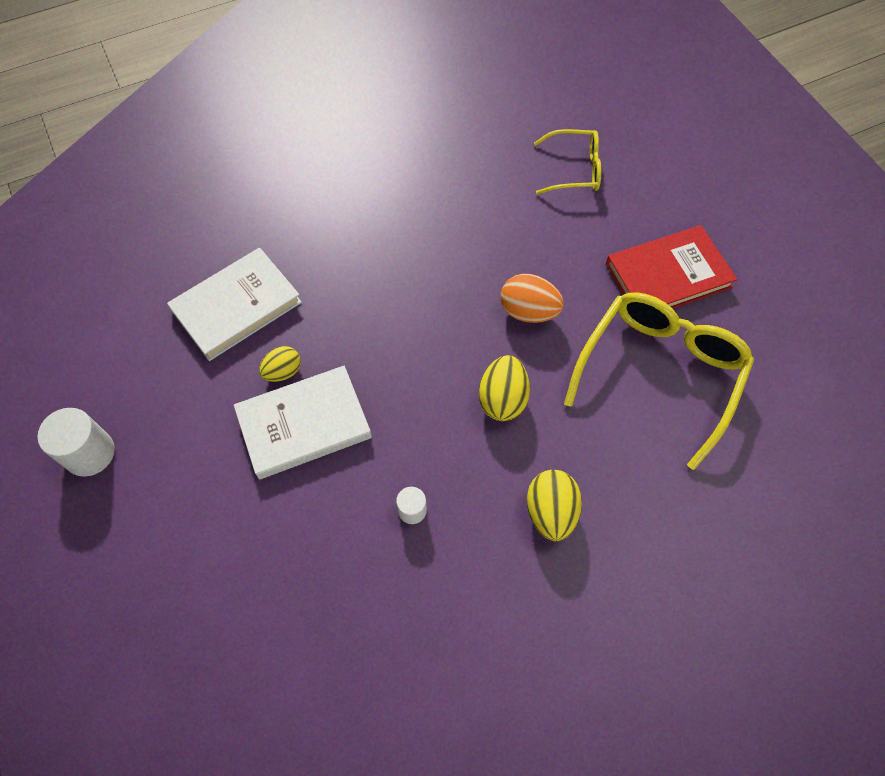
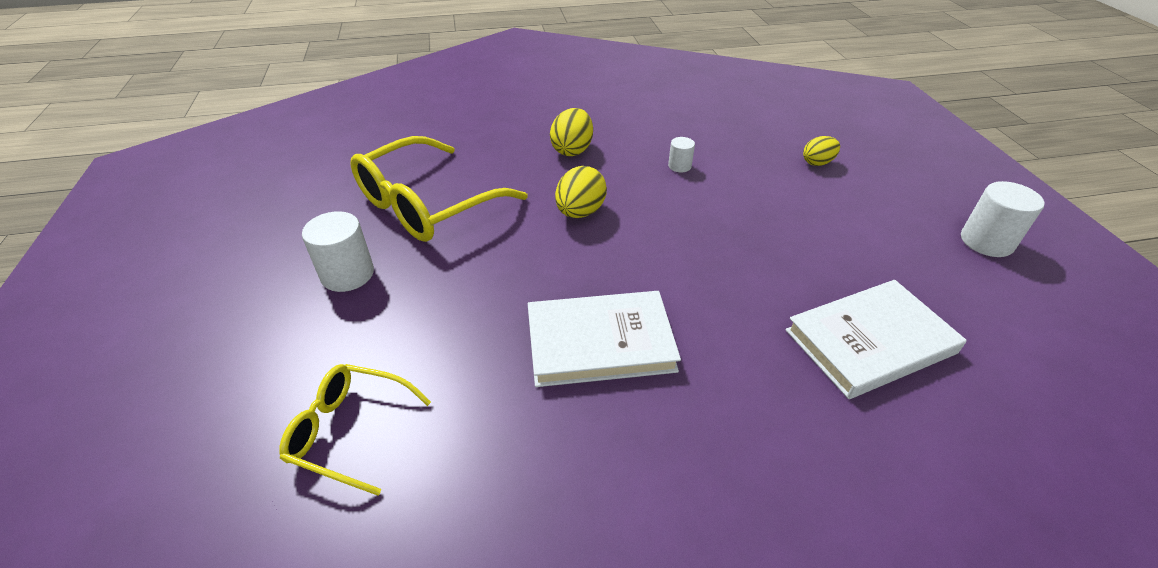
camera: 165 degrees left, 20 degrees down
(283, 372) = (799, 269): yellow egg -> yellow egg (817, 163)
(304, 424) = (773, 227): white book -> white book (600, 342)
(528, 311) = (520, 271): orange egg -> none
(668, 276) = (347, 274): red book -> white cylinder

